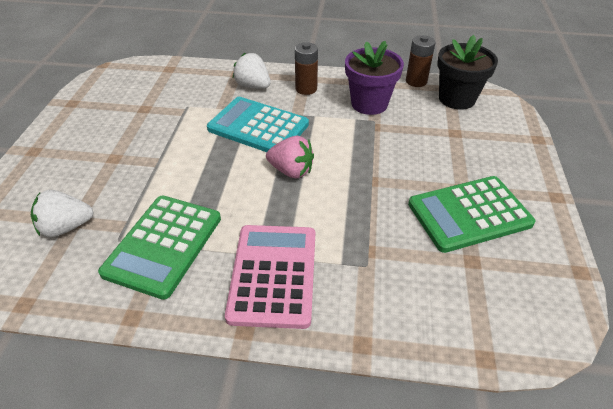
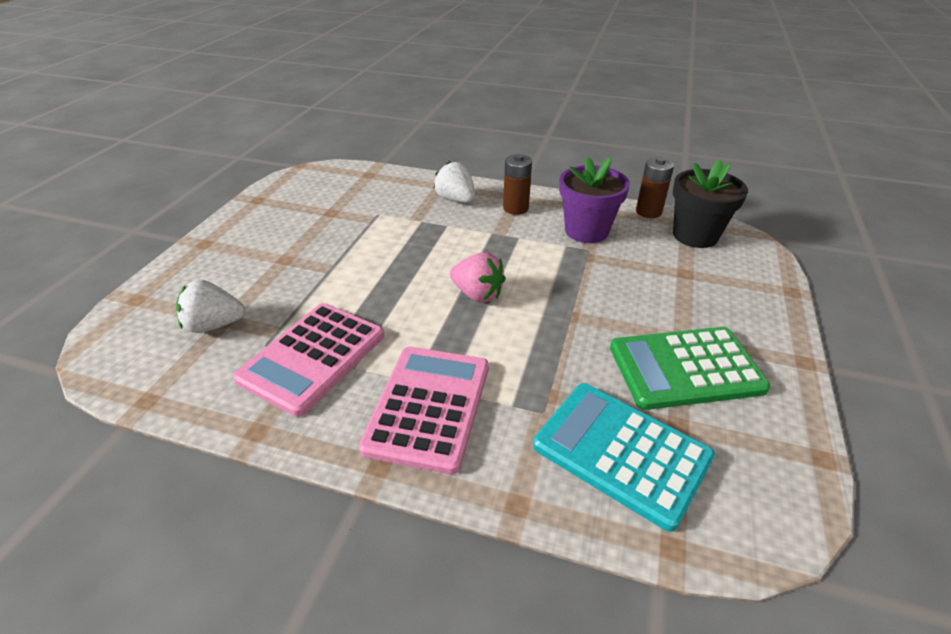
camera: 10 degrees right, 5 degrees down
(163, 245) = (312, 357): green calculator -> pink calculator
(258, 127) = (451, 243): turquoise calculator -> turquoise calculator (621, 452)

